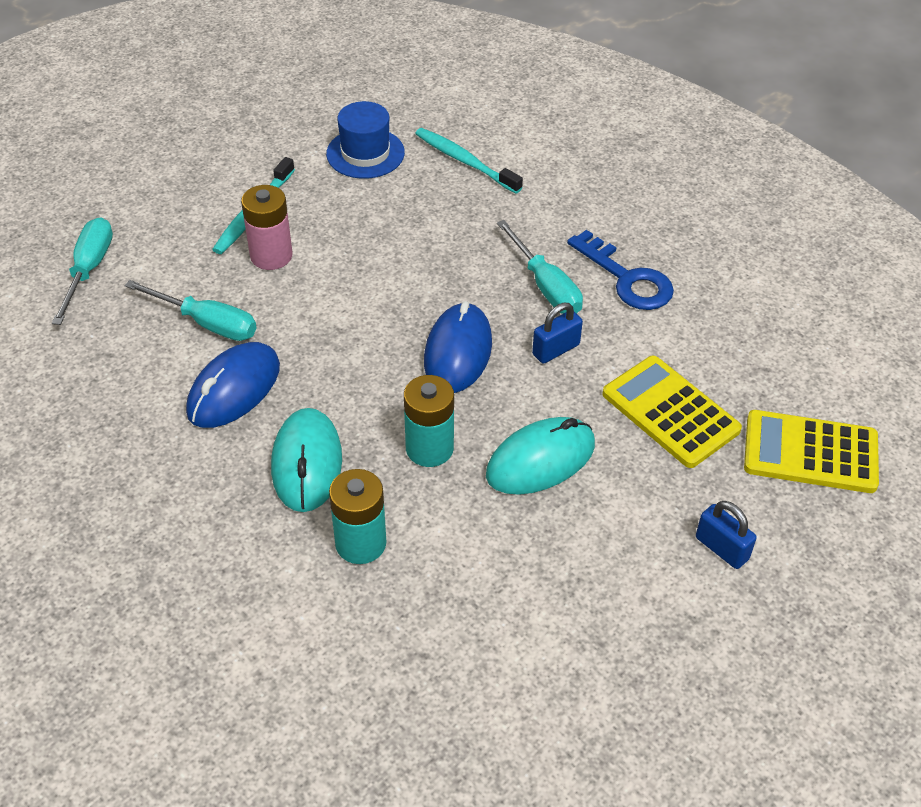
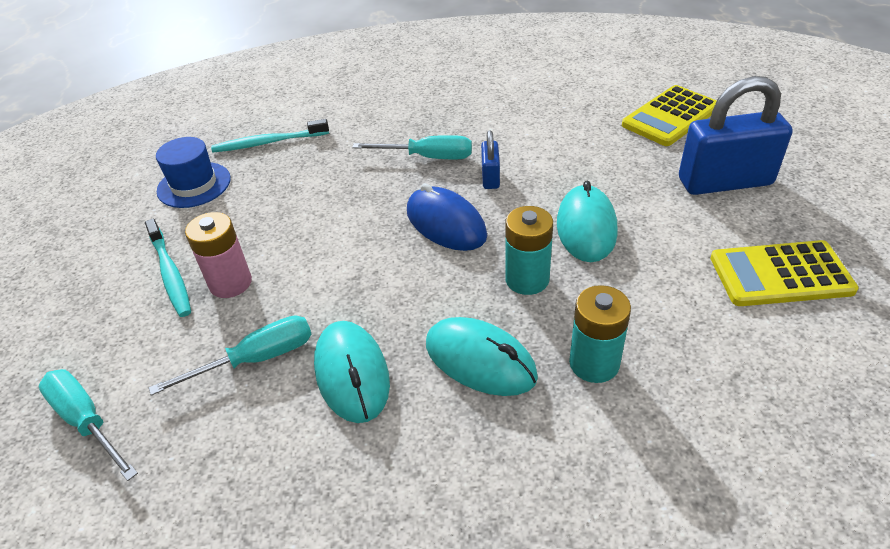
camera: 50 degrees left, 5 degrees down
(234, 389) = (352, 374): blue mouse -> turquoise mouse
(627, 278) = (459, 122): blue key -> none
(670, 412) = (592, 154): yellow calculator -> yellow calculator (780, 275)
(722, 548) = (724, 182): blue padlock -> blue padlock, size x2.10

